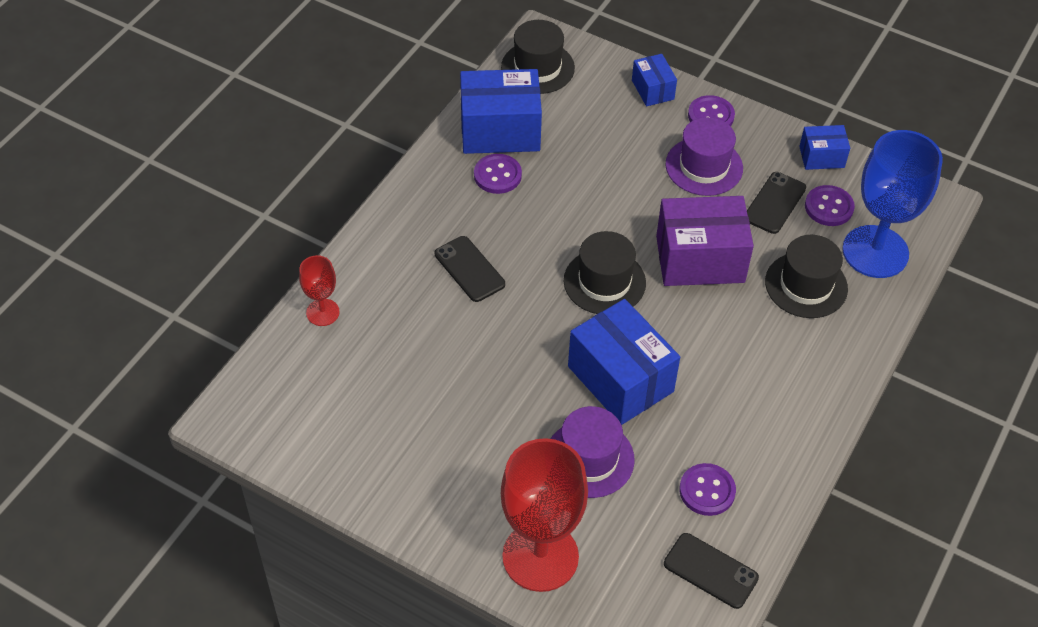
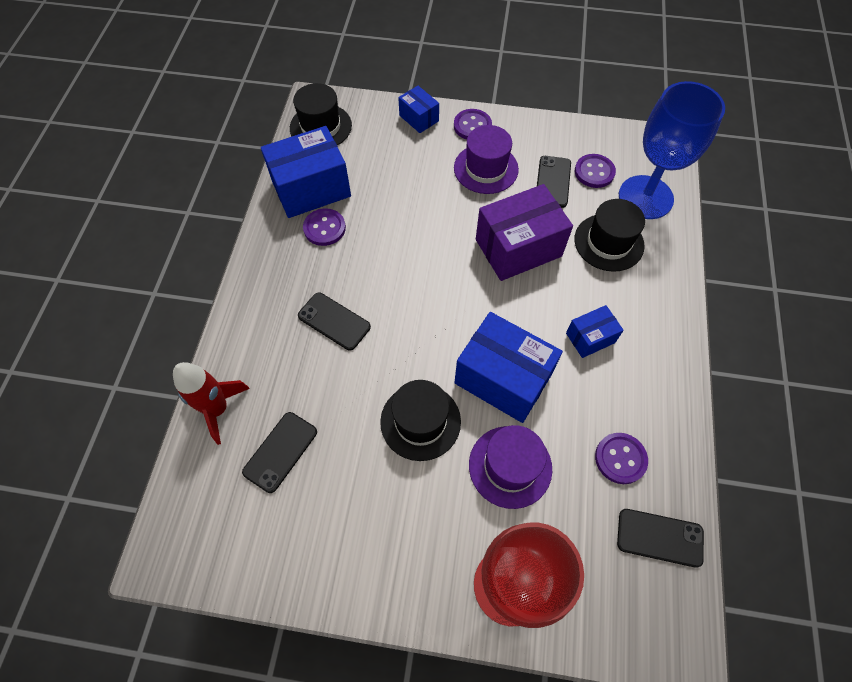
camera: 20 degrees left, 10 degrees up
(322, 312) = (218, 409): red goblet -> red rocket
(368, 369) = (280, 451): none -> black phone
(604, 282) = (451, 294): black hat -> black hat (420, 421)
(821, 157) = (569, 133): blue box -> blue box (590, 338)

